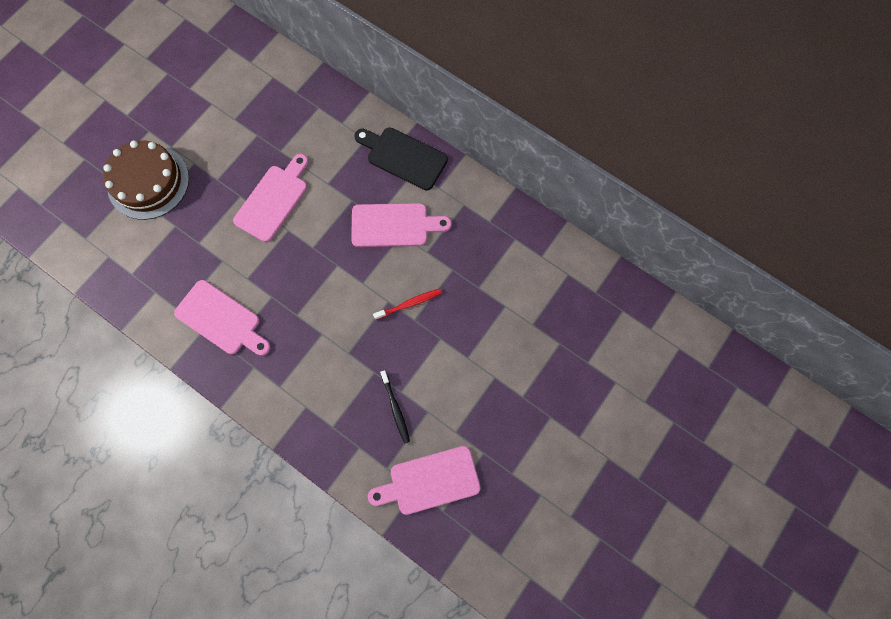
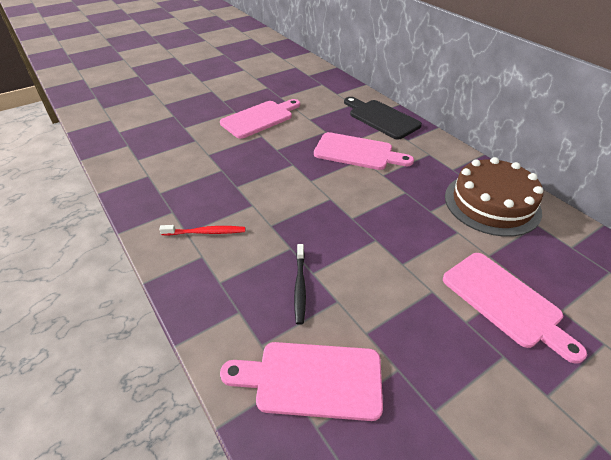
camera: 20 degrees right, 30 degrees down
(148, 182) = (172, 92): brown cake -> brown cake (492, 203)
(221, 320) = (167, 173): pink cutting board -> pink cutting board (505, 302)
(409, 304) = (352, 205): red toothbrush -> red toothbrush (206, 232)

